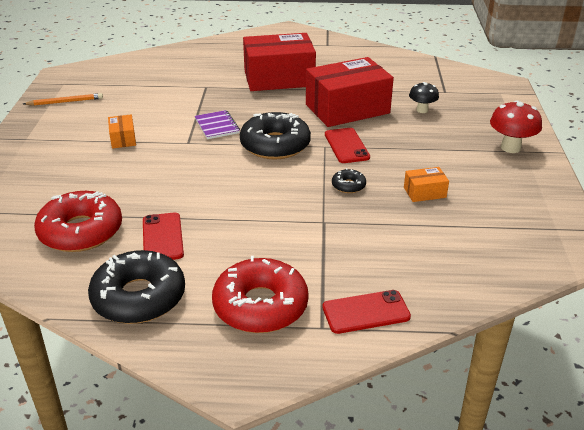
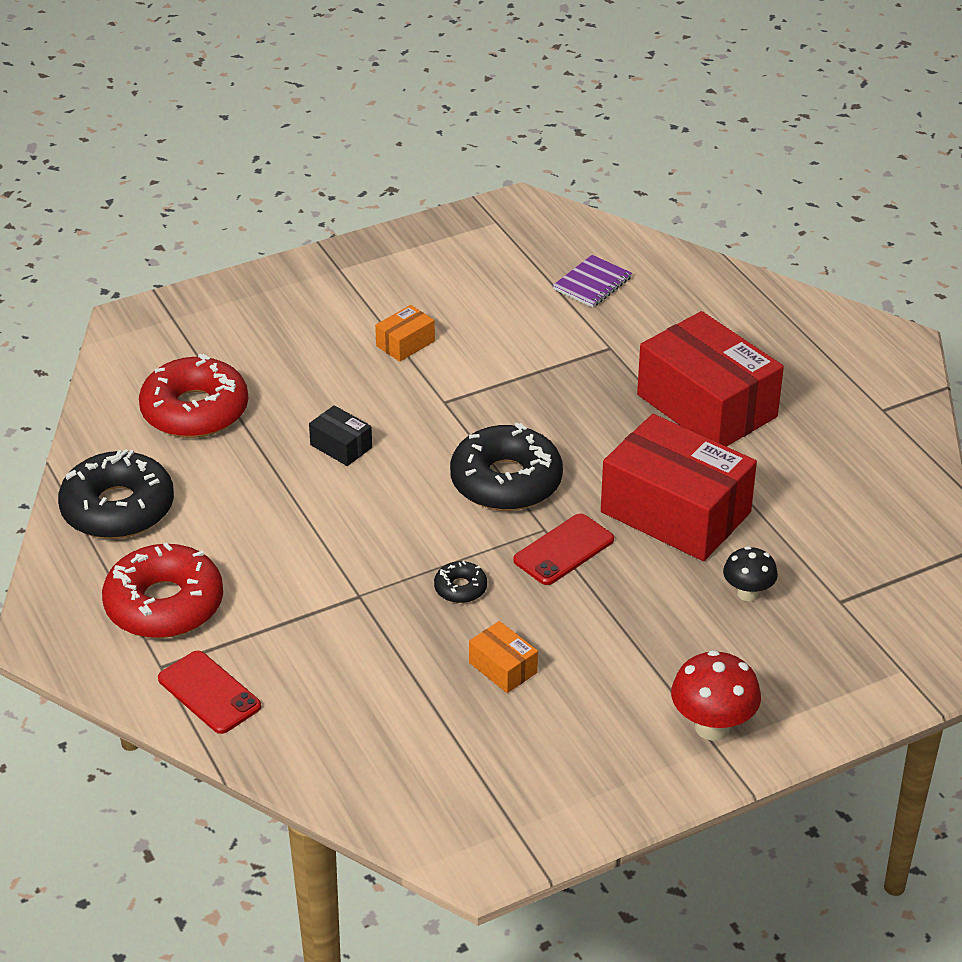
camera: 60 degrees right, 5 degrees up
(65, 102) = (451, 249): orange pencil -> none
(162, 237) = (229, 476): red phone -> none
(184, 187) = (341, 446): none -> black box
(217, 126) = (508, 407): purple notebook -> purple notebook (592, 283)

